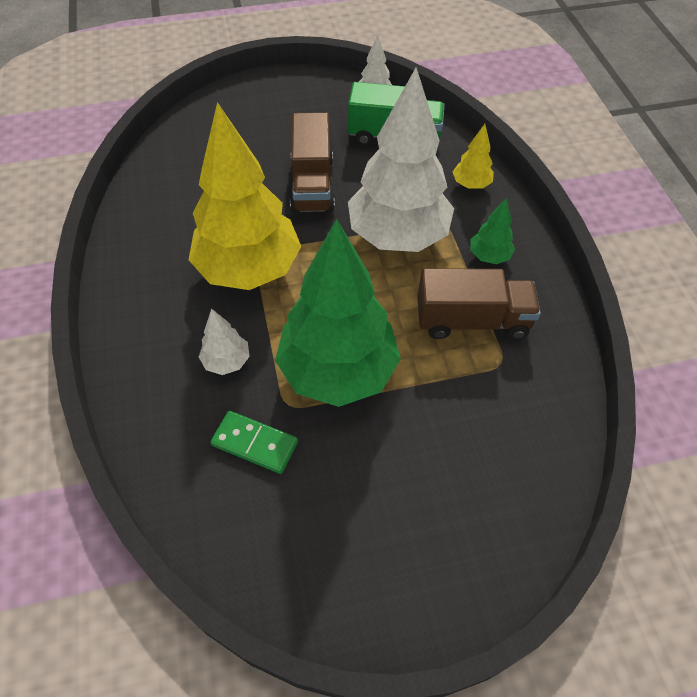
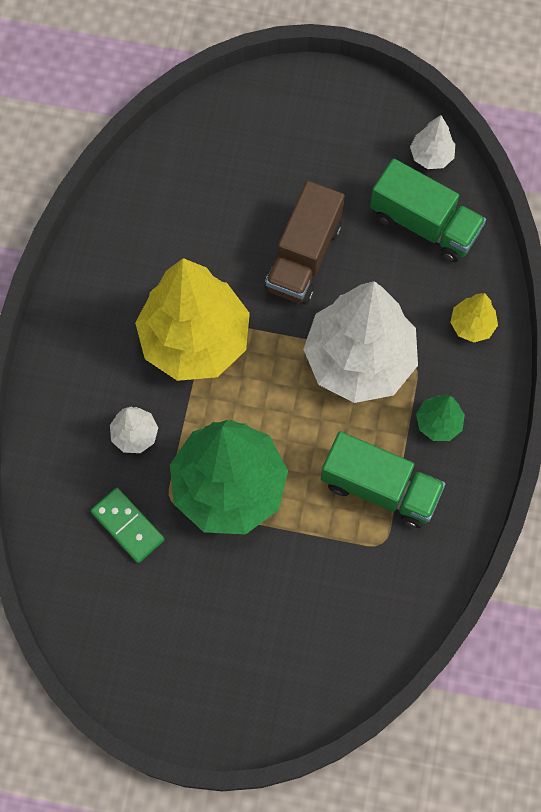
camera: 25 degrees right, 15 degrees up
(472, 320) = (380, 488): brown truck -> green truck

